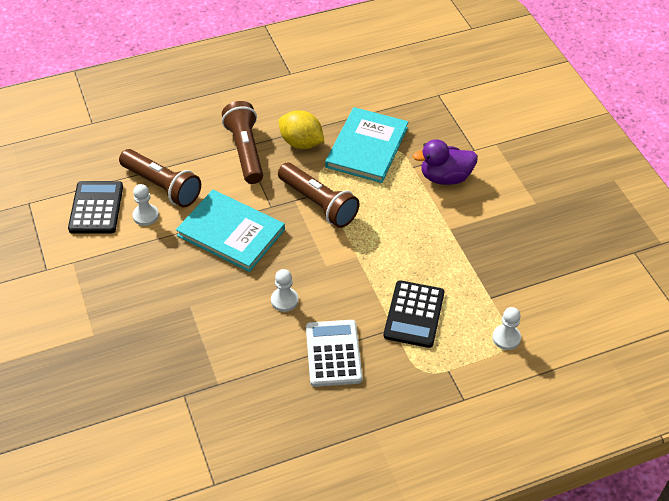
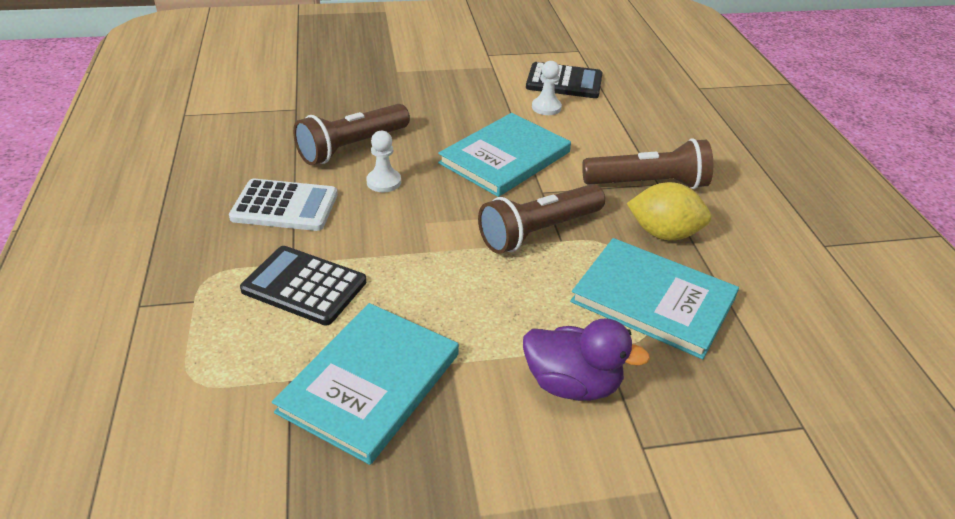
camera: 100 degrees right, 10 degrees down
(162, 186) = (590, 120): brown flashlight -> brown flashlight (352, 147)
(301, 143) = (664, 233): yellow lemon -> yellow lemon turned 60 degrees clockwise
(445, 177) = (572, 384): purple duck -> purple duck turned 105 degrees clockwise
(478, 261) = (370, 383): none -> turquoise book
(506, 338) = (204, 378): white pawn -> none

